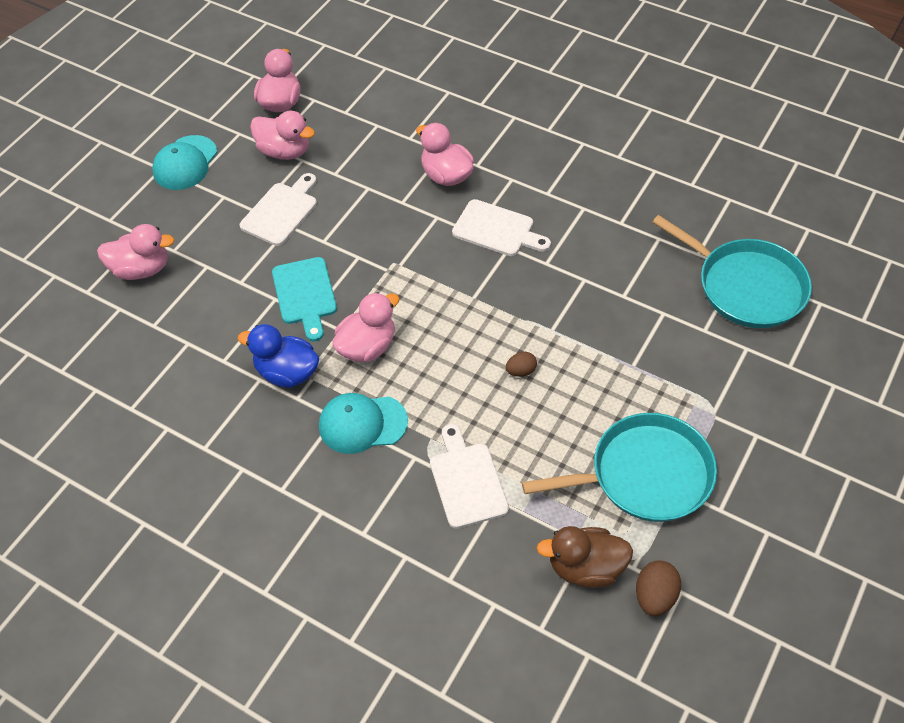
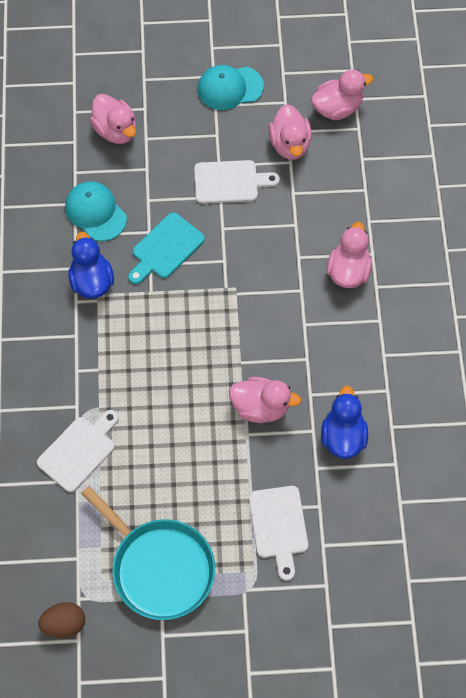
camera: 55 degrees right, 10 degrees up
(362, 424) = (82, 356): turquoise cap -> turquoise cap (95, 212)
(367, 347) = (148, 318): pink duck -> pink duck (261, 407)
(497, 230) = (318, 340): white cutting board -> white cutting board (278, 526)
(521, 371) = (195, 434): brown egg -> none
(585, 567) = (59, 567): brown duck -> none
(606, 261) = (343, 436): none -> blue duck
(746, 286) = (390, 555): turquoise pan -> none

